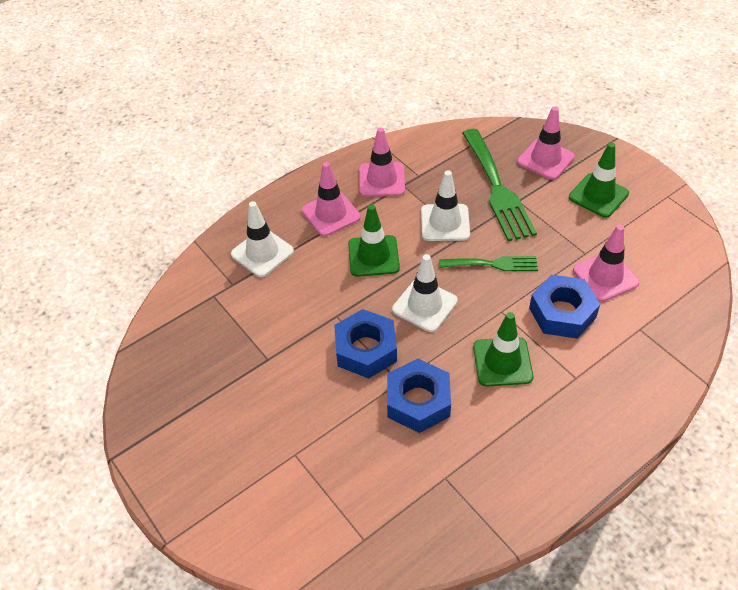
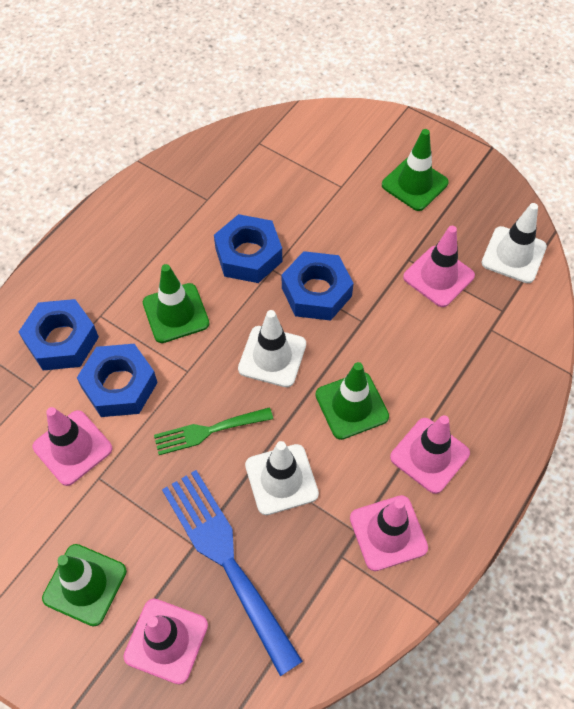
camera: 160 degrees right, 10 degrees up
(217, 436) = (414, 184): none -> green traffic cone
(249, 336) = (438, 276): none -> pink traffic cone
(262, 253) = (481, 376): white traffic cone -> white traffic cone (513, 255)
(497, 188) = (226, 560): green fork -> blue fork
(614, 362) = (62, 340): none -> blue nut

